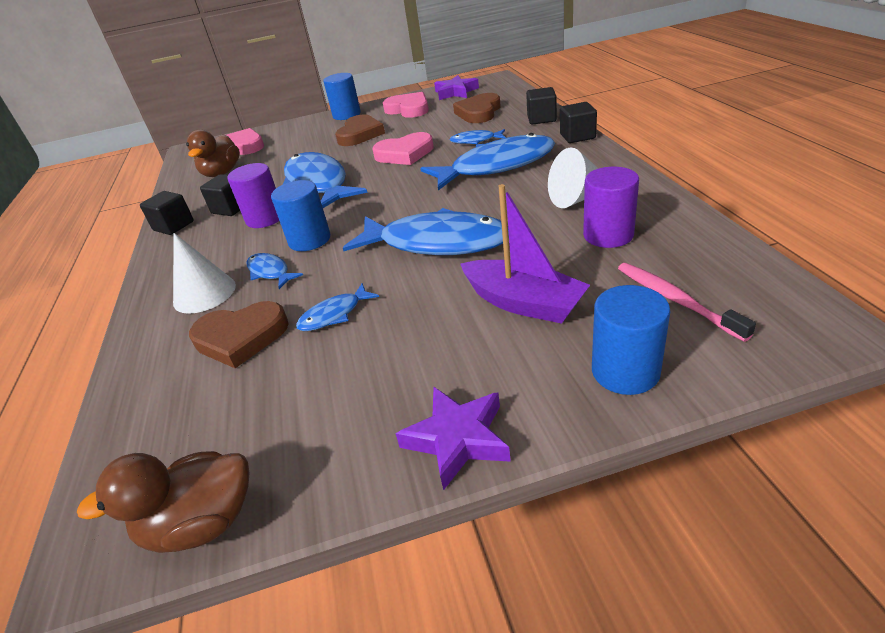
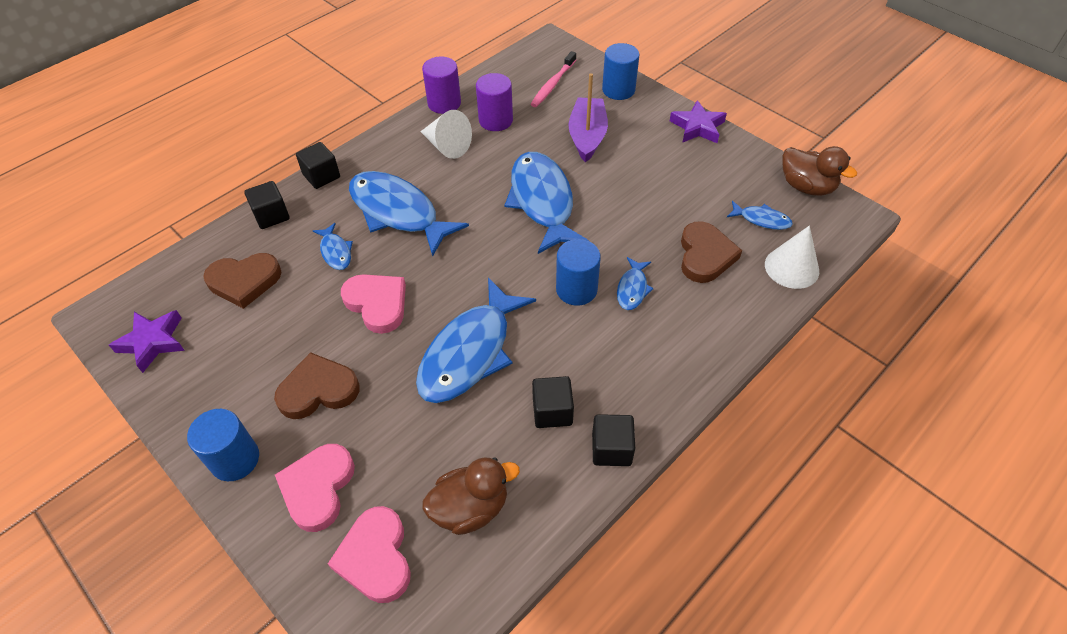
camera: 125 degrees left, 15 degrees up
(204, 293) = (683, 317): white cone -> white cone (791, 267)
(241, 337) = (705, 255): brown heart -> brown heart turned 45 degrees clockwise
(265, 218) = (558, 356): purple cylinder -> purple cylinder (444, 103)
(334, 314) = (652, 218): blue fish -> blue fish (761, 220)
(408, 109) = (220, 374): pink heart -> pink heart (318, 488)

